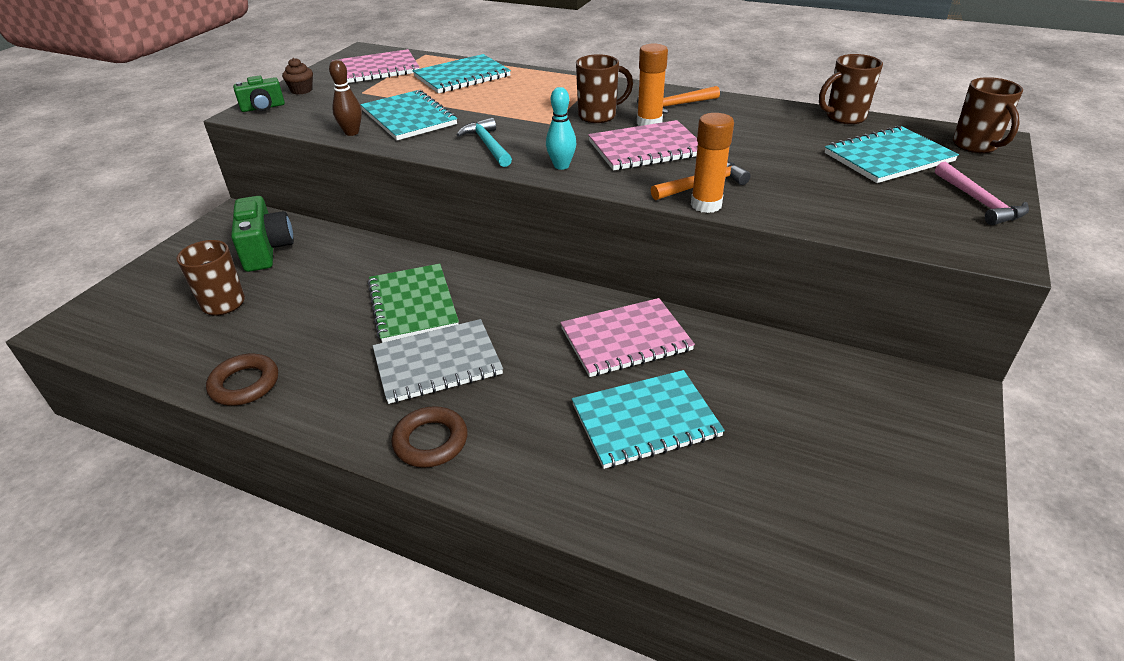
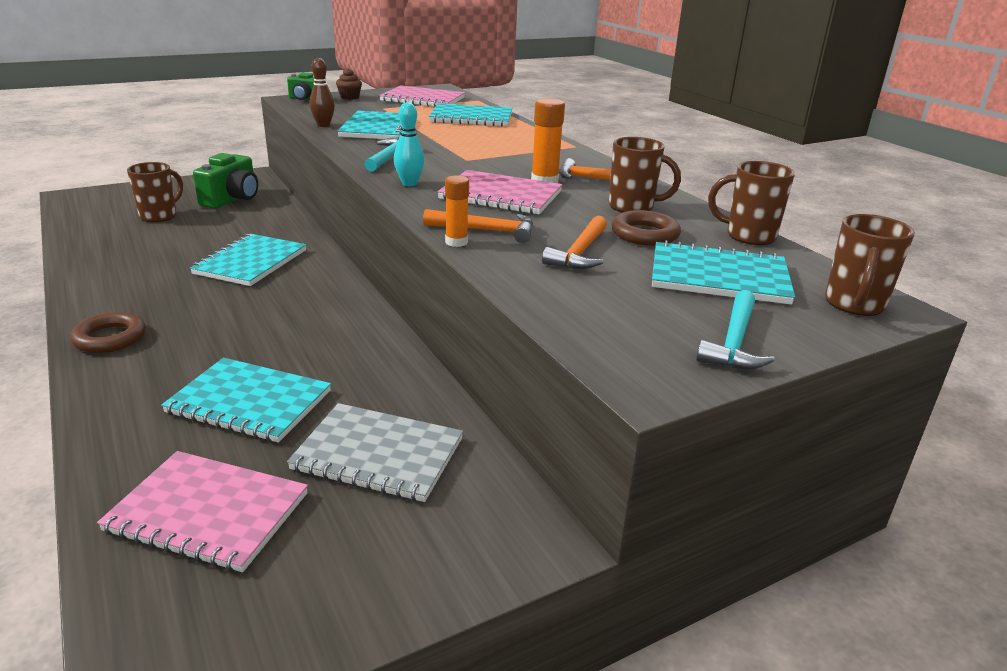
camera: 35 degrees right, 10 degrees down
(245, 384) = (88, 260): brown ring -> brown ring (645, 234)
(413, 304) = (251, 262): green notebook -> turquoise notebook
(437, 363) = (199, 300): grey notebook -> grey notebook (378, 454)
(598, 116) = (514, 166): brown mug -> brown mug (633, 207)
(626, 339) = (340, 348): pink notebook -> pink notebook (208, 512)
(706, 205) = (456, 242): orange glue stick -> orange glue stick, size x0.67
(790, 176) = (580, 252): none -> orange hammer
(979, 202) = (734, 342): pink hammer -> turquoise hammer

